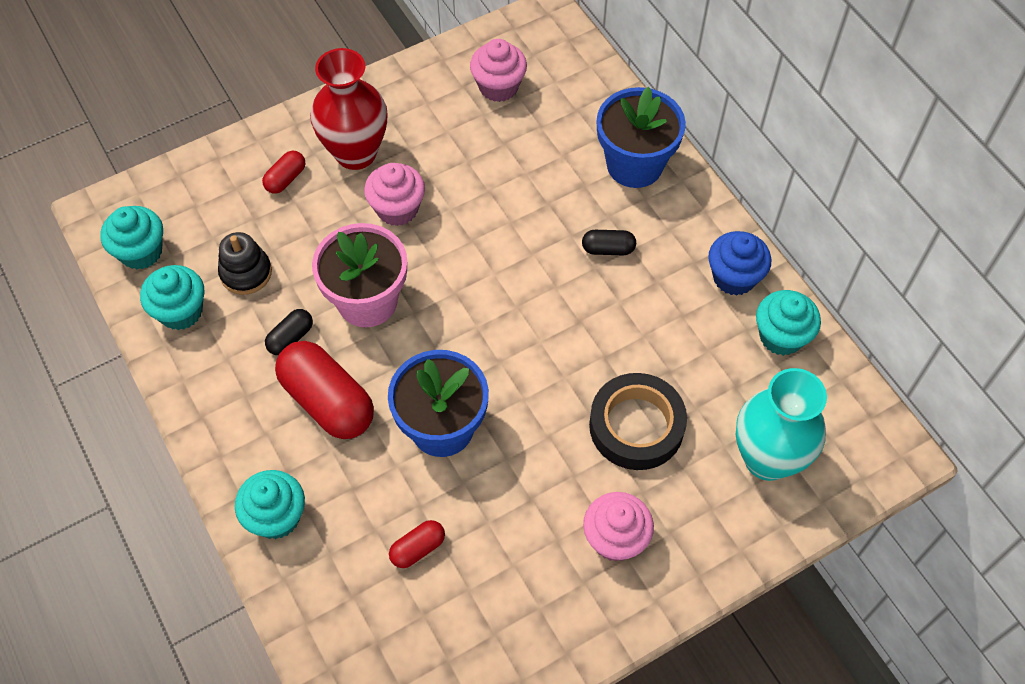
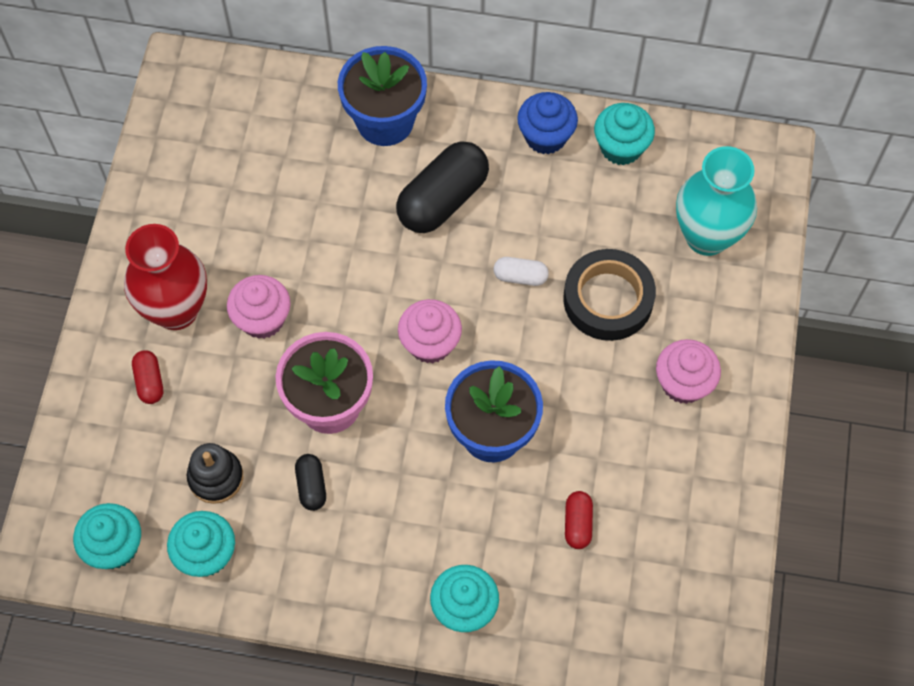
camera: 50 degrees left, 5 degrees up
(328, 401) = (395, 499): red capsule -> none
(498, 87) = (215, 156): pink cupcake -> pink cupcake (430, 343)
(595, 349) = (520, 277): none -> white capsule
(608, 249) = (443, 199): black capsule -> black capsule, size x2.07

